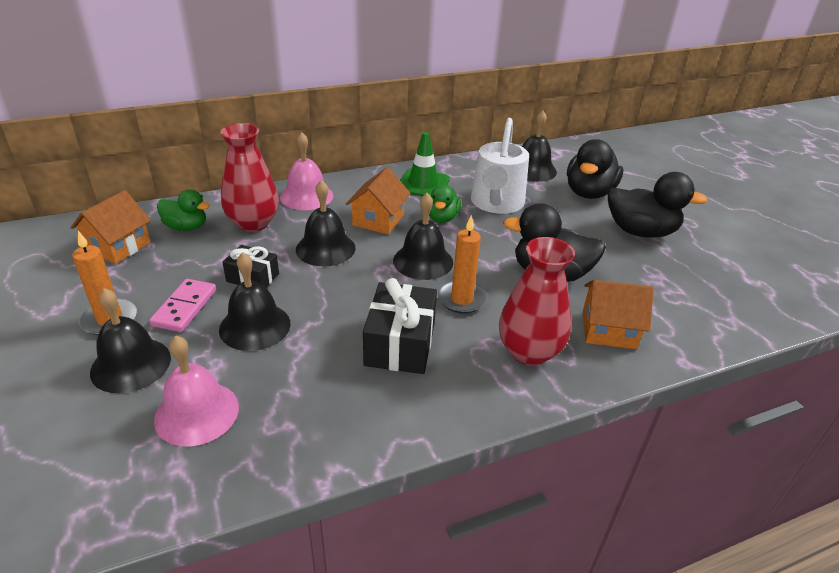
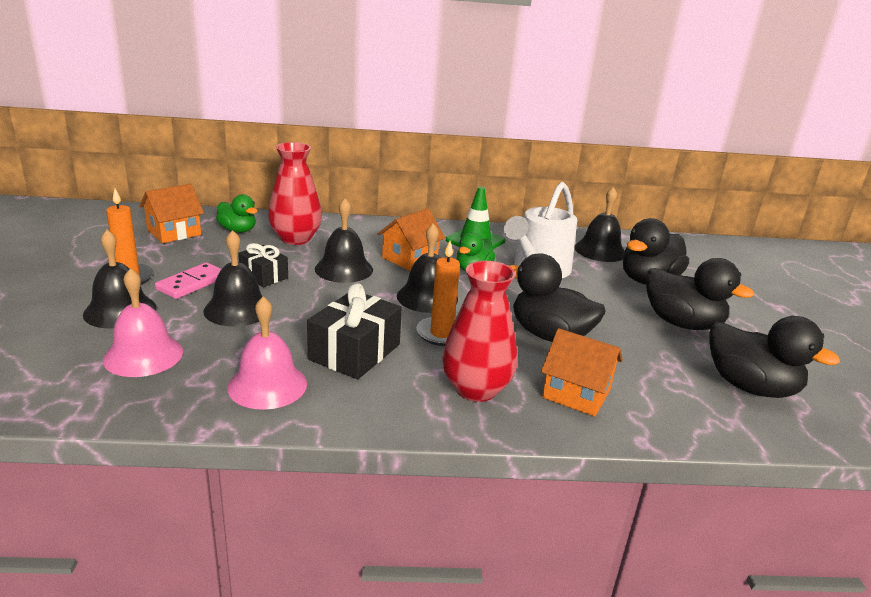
camera: 20 degrees right, 10 degrees down
(306, 196) = (358, 229): pink bell -> pink bell (267, 385)
(724, 282) = (750, 387): none -> black duck

